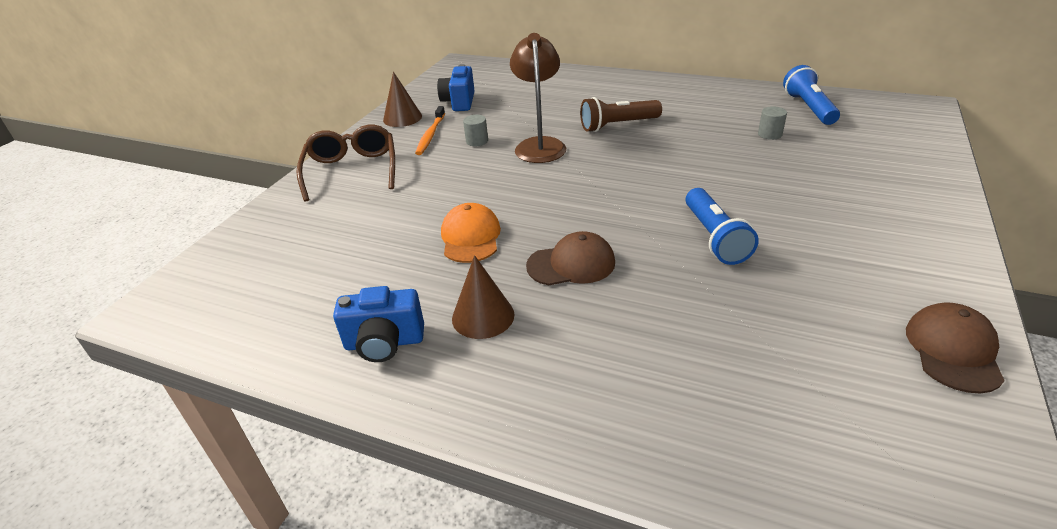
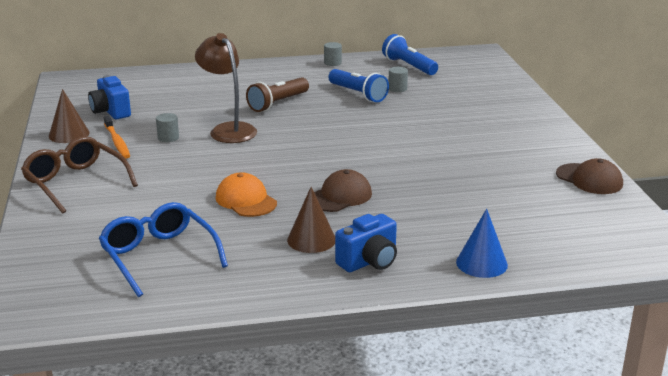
camera: 35 degrees left, 10 degrees down
(322, 282) = (159, 256): none -> blue glasses
(384, 343) = (258, 273): blue camera -> blue camera (369, 262)
(657, 446) = (481, 263): none -> blue cone
(714, 238) = (418, 159): blue flashlight -> blue flashlight (358, 94)
(721, 88) = (332, 63): none -> grey cylinder
(953, 350) = (589, 179): brown cap -> brown cap turned 150 degrees clockwise

